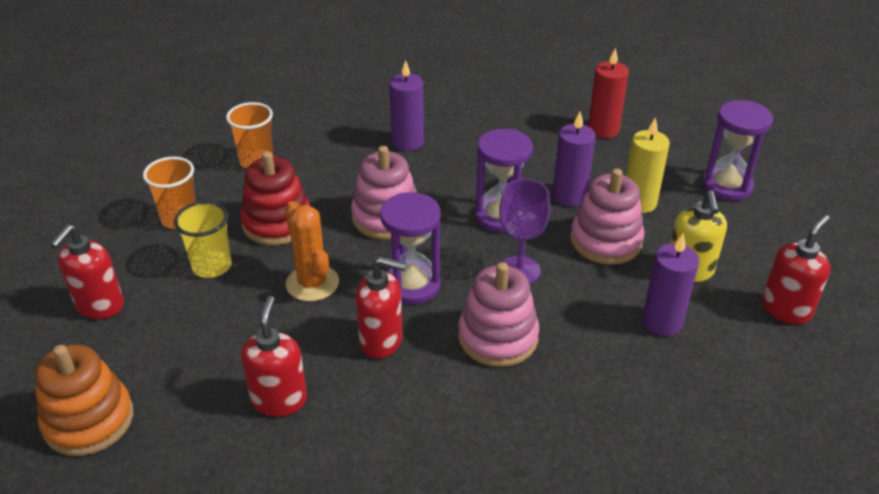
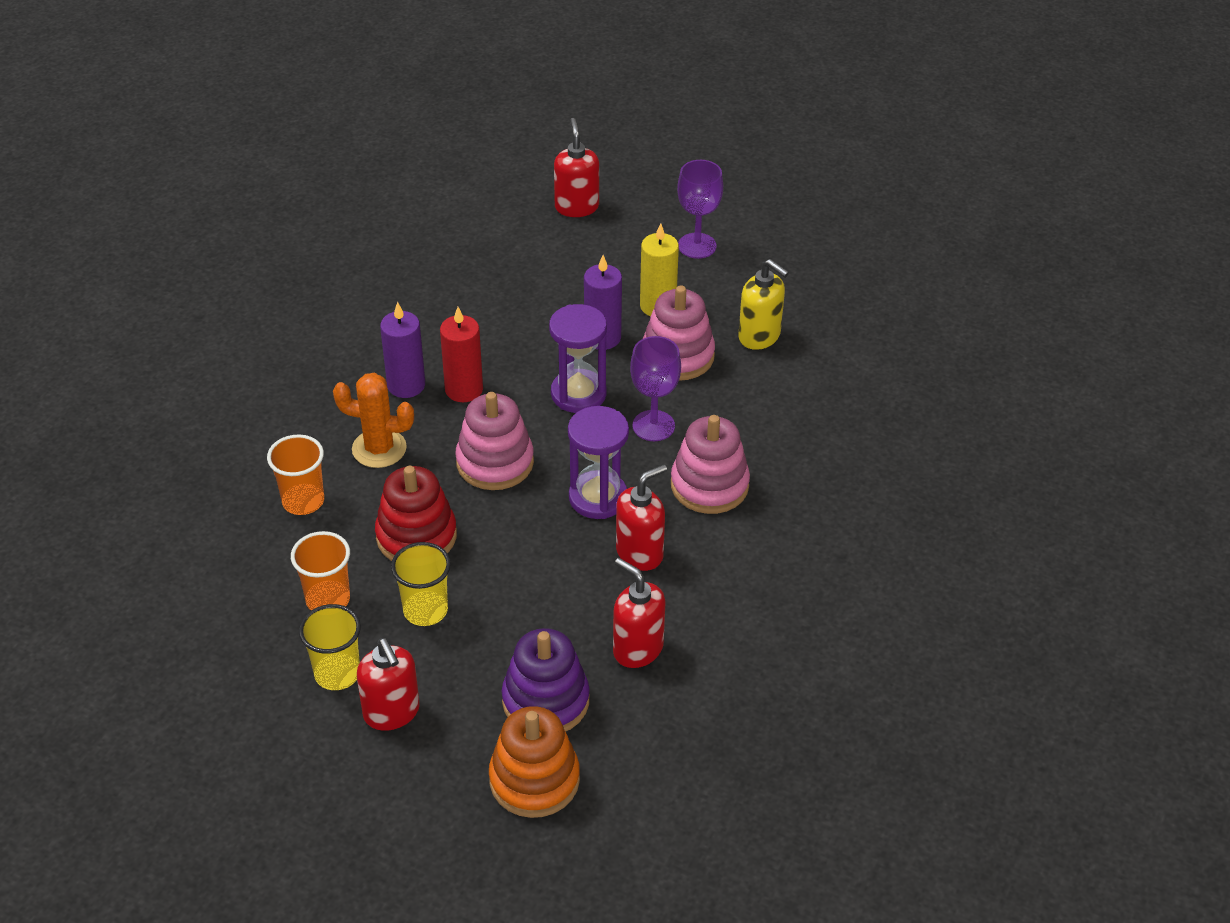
camera: 50 degrees left, 5 degrees up
(116, 260) = (337, 673): none -> yellow cup
(177, 378) = (545, 701): none -> purple stacking toy
(312, 283) = (525, 557): orange cactus -> orange cactus (379, 449)
(603, 130) = (544, 258): red candle -> red candle (464, 389)
(662, 322) = (791, 389): purple candle -> none
(726, 186) = (697, 246): purple hourglass -> purple goblet
(786, 309) = (848, 319): red soap dispenser -> red soap dispenser (576, 207)

